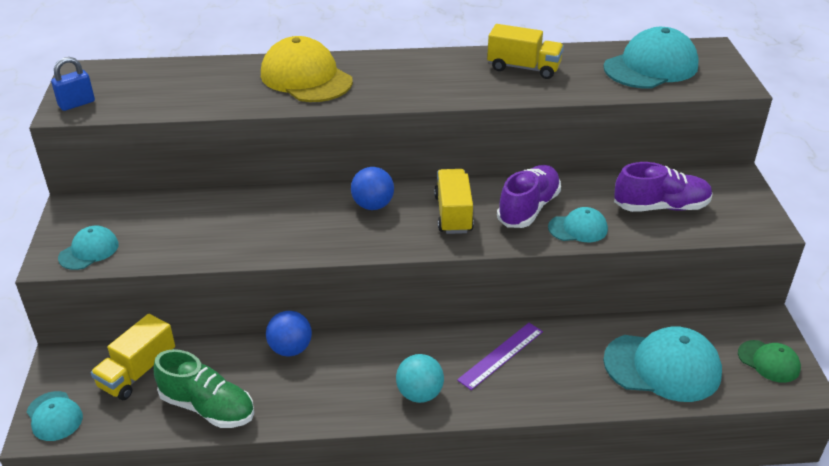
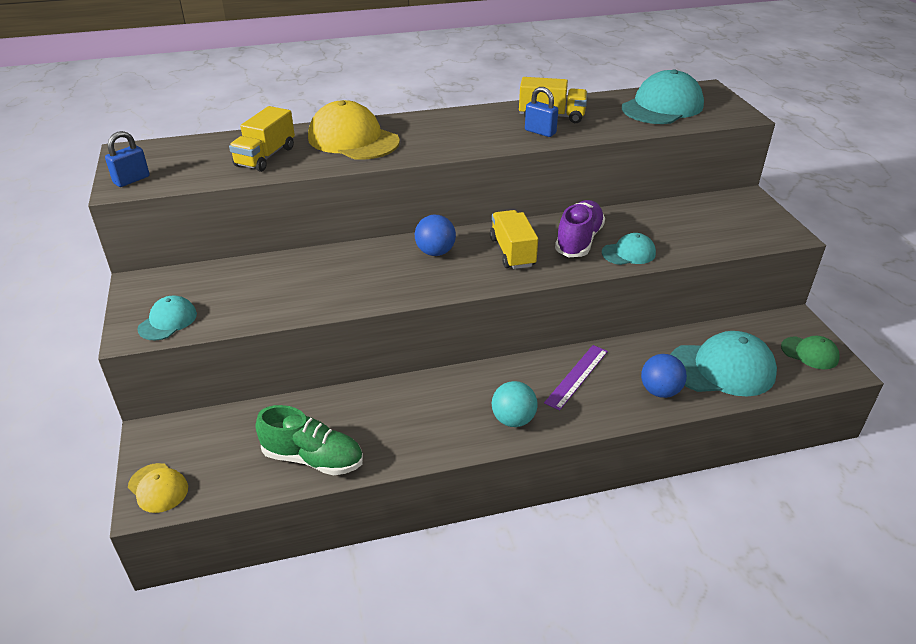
camera: 10 degrees left, 0 degrees up
(54, 416) = (158, 488): turquoise cap -> yellow cap
(138, 372) = (233, 435): yellow truck -> yellow truck (265, 157)
(290, 349) = (379, 395): blue ball -> blue ball (660, 391)
(504, 86) = (540, 132): none -> blue padlock
(661, 207) = (694, 228): purple shoe -> none

